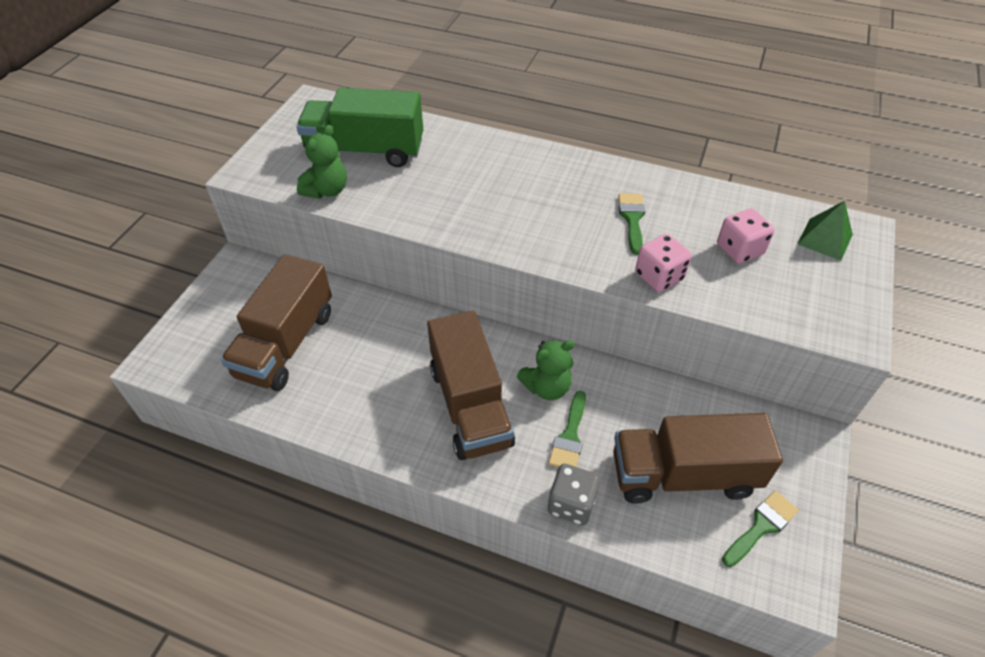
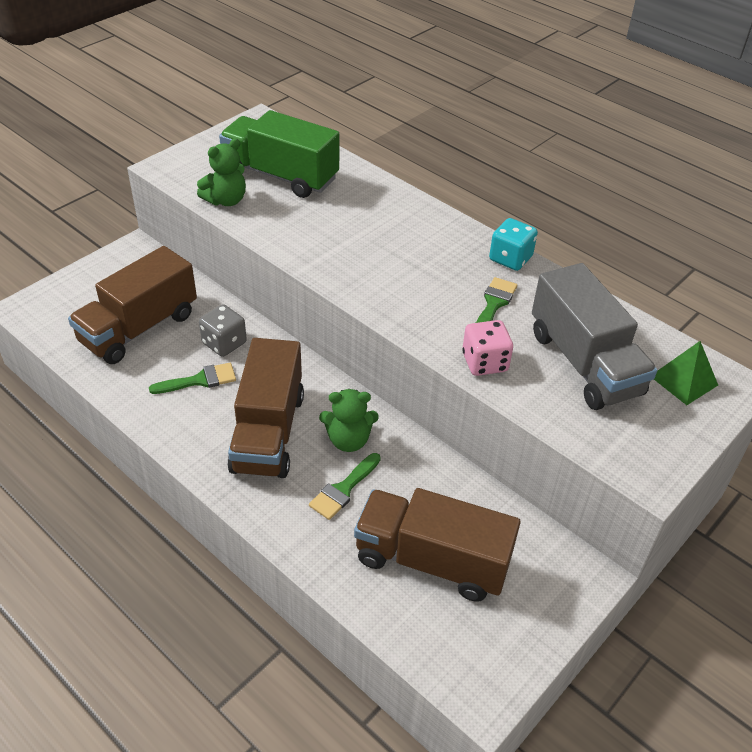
camera: 20 degrees right, 5 degrees down
(571, 504) = (309, 546): grey dice -> grey dice (224, 343)
(619, 172) = (510, 258): none -> turquoise dice
(739, 250) = (584, 363): pink dice -> grey truck
(761, 526) = (480, 632): green brush -> green brush (200, 380)

